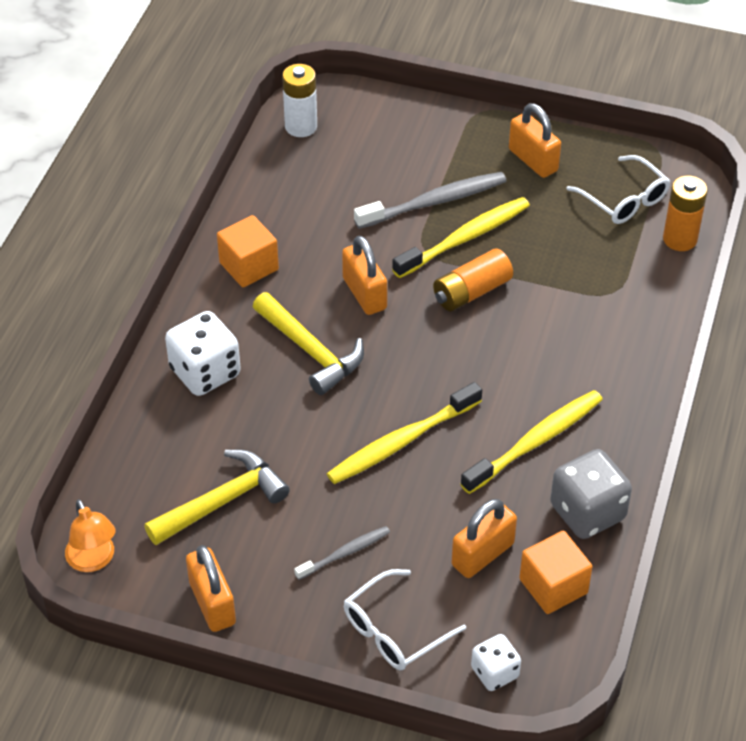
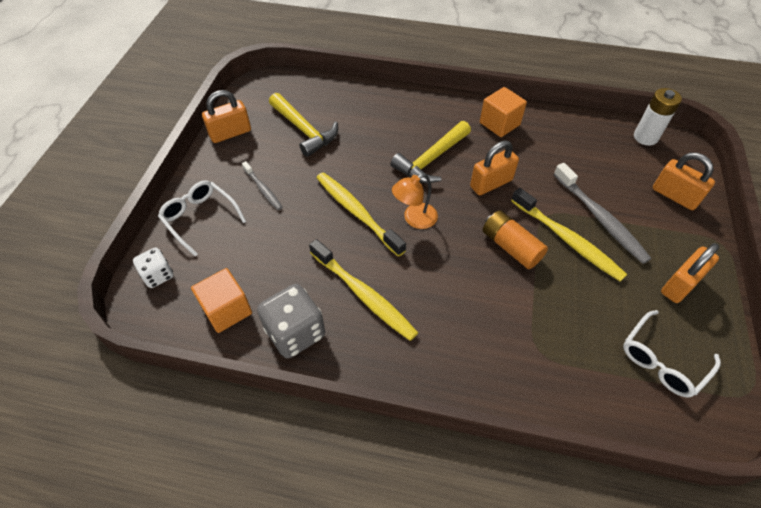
camera: 85 degrees right, 5 degrees up
(94, 560) = (263, 85): orange lamp -> orange lamp (414, 219)
(205, 372) = (404, 113): white dice -> none
(482, 554) = (258, 264): orange padlock -> orange padlock (674, 196)
(680, 239) = (628, 412): orange battery -> none

